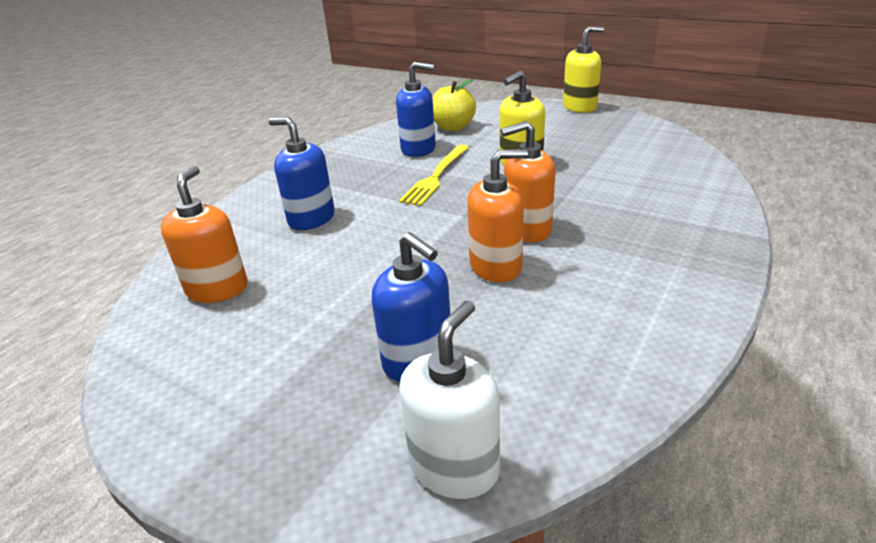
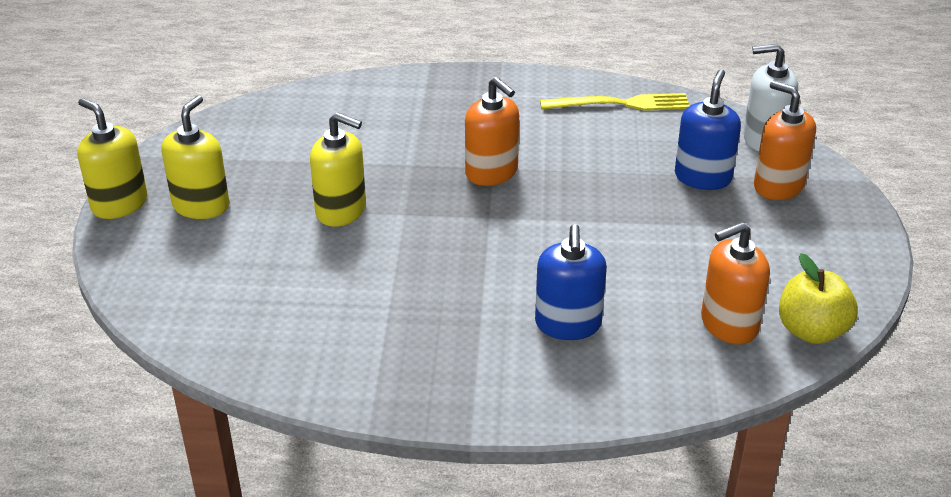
camera: 120 degrees left, 5 degrees up
(418, 149) = (331, 310): blue soap dispenser -> none
(436, 176) = (409, 265): yellow fork -> yellow fork (621, 104)
(453, 127) = (235, 303): yellow apple -> yellow apple (811, 331)
(496, 266) = (564, 174): orange soap dispenser -> orange soap dispenser (778, 186)
(561, 125) = (201, 205): none -> yellow soap dispenser

